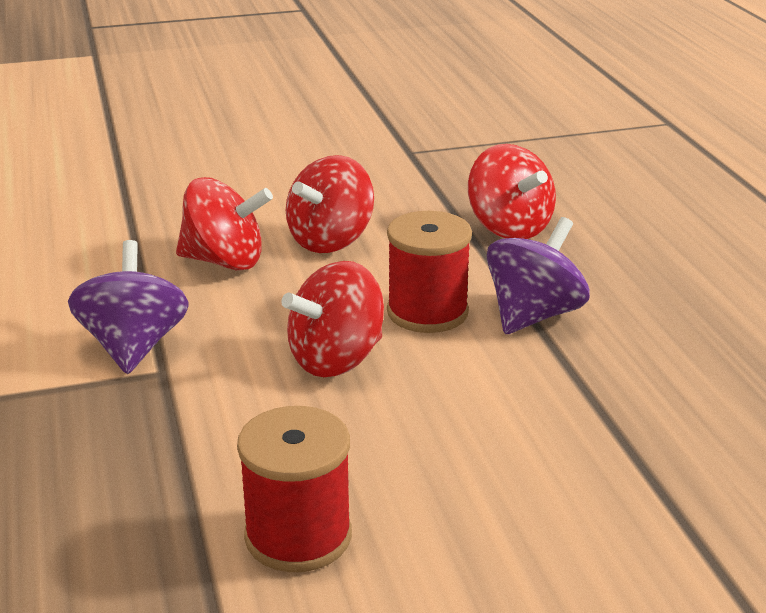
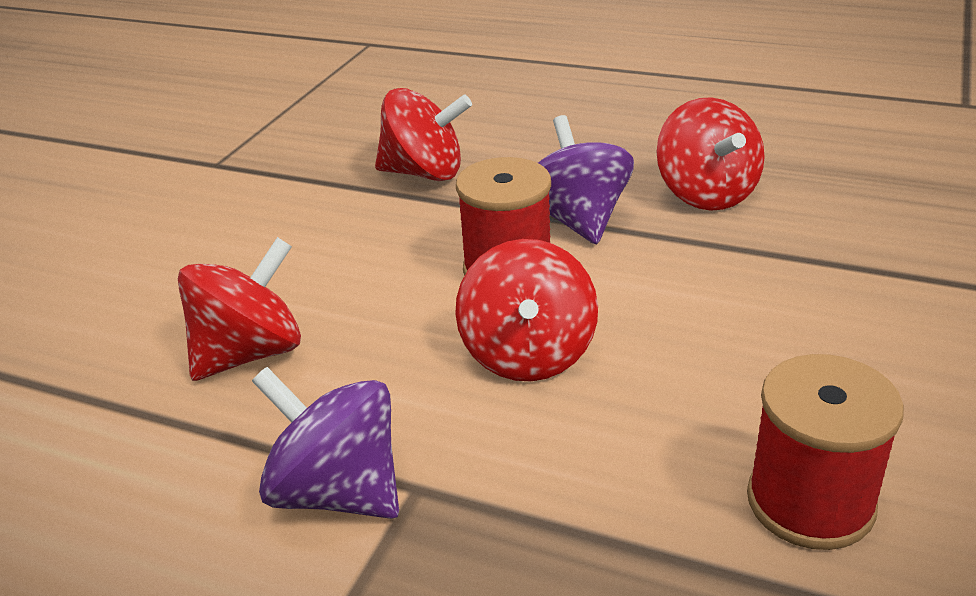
camera: 50 degrees left, 5 degrees up
(331, 240) = (308, 271): red spinning top -> red spinning top (706, 194)

